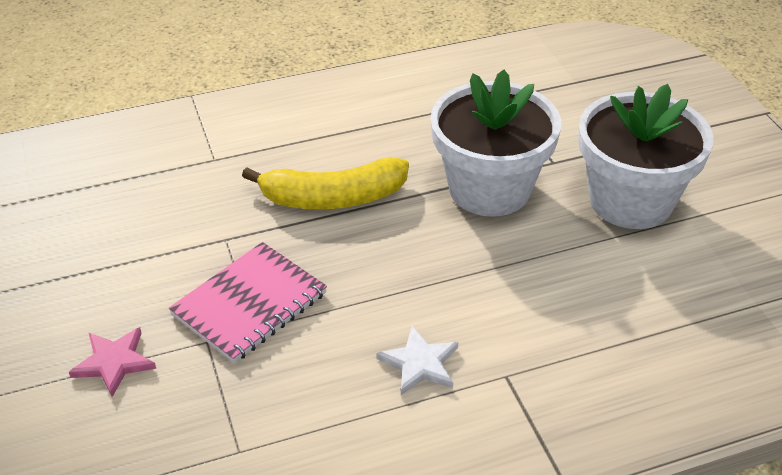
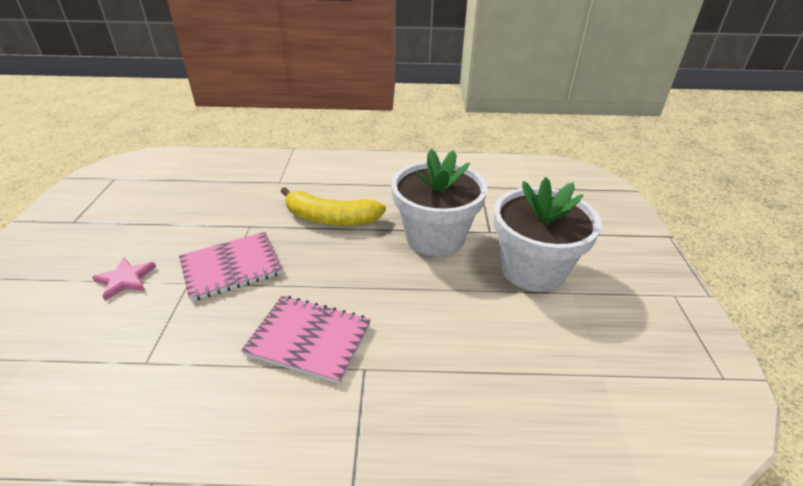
camera: 20 degrees right, 5 degrees down
(420, 363) = (309, 339): white star -> pink notebook

